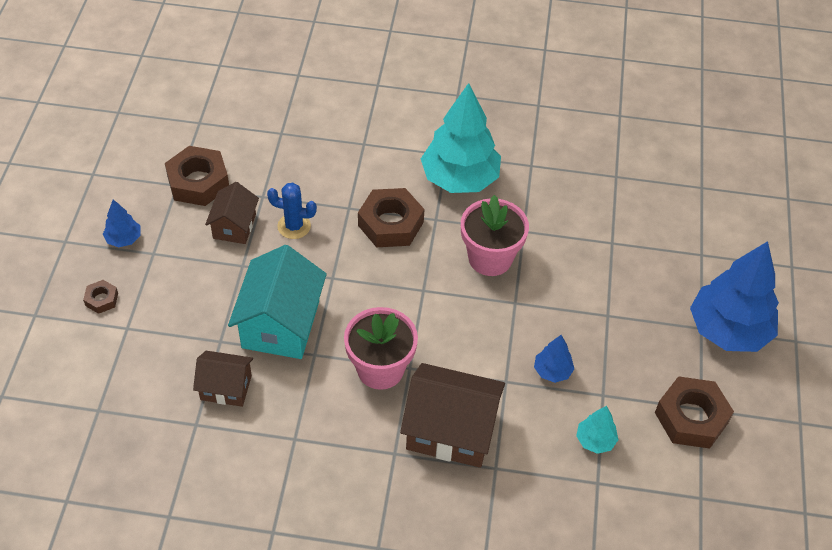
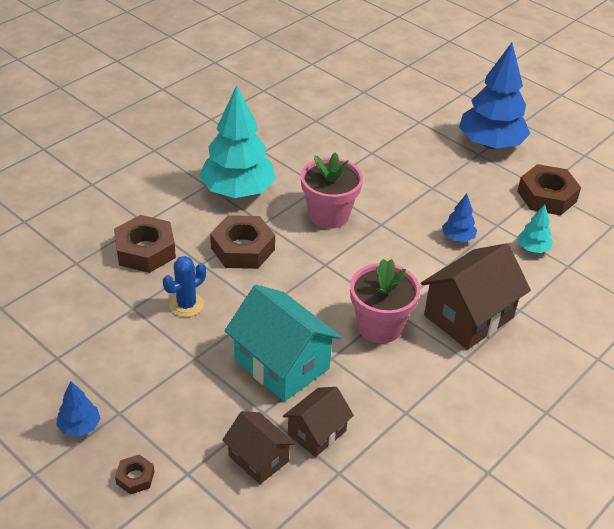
camera: 55 degrees left, 10 degrees down
(198, 182) = (70, 342): brown nut -> brown nut (145, 250)
(234, 226) = (146, 342): brown house -> brown house (258, 458)

